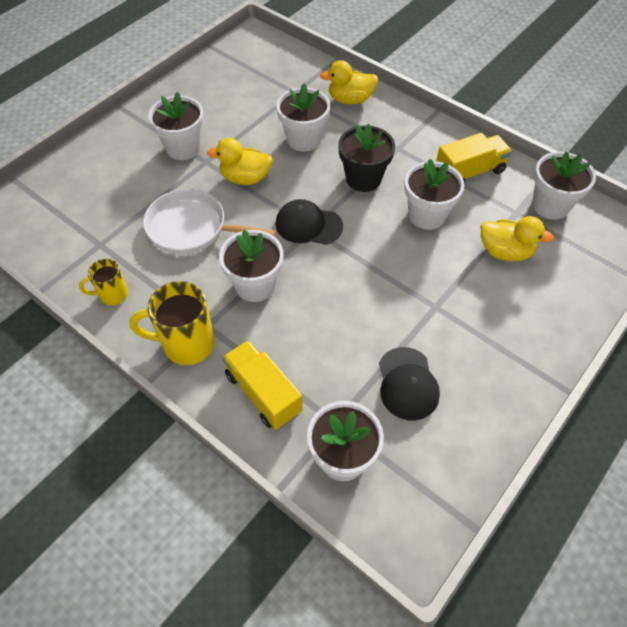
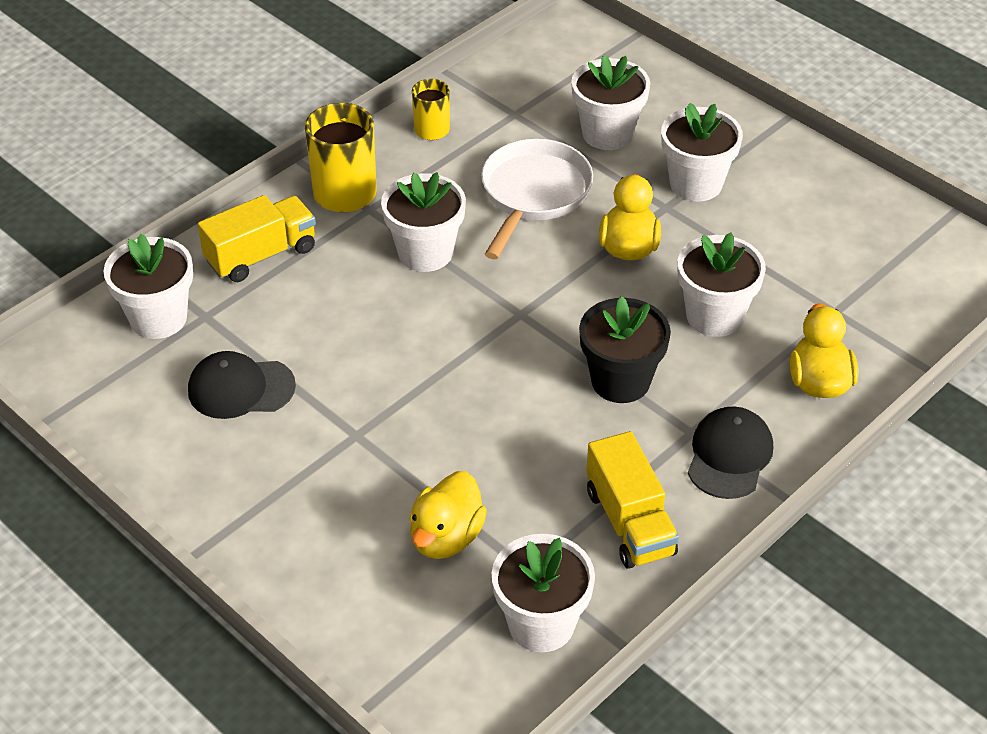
camera: 95 degrees right, 10 degrees down
(308, 225) = (527, 311): black cap -> black cap (729, 456)
(427, 215) = (534, 450): white flower pot -> white flower pot (607, 133)

